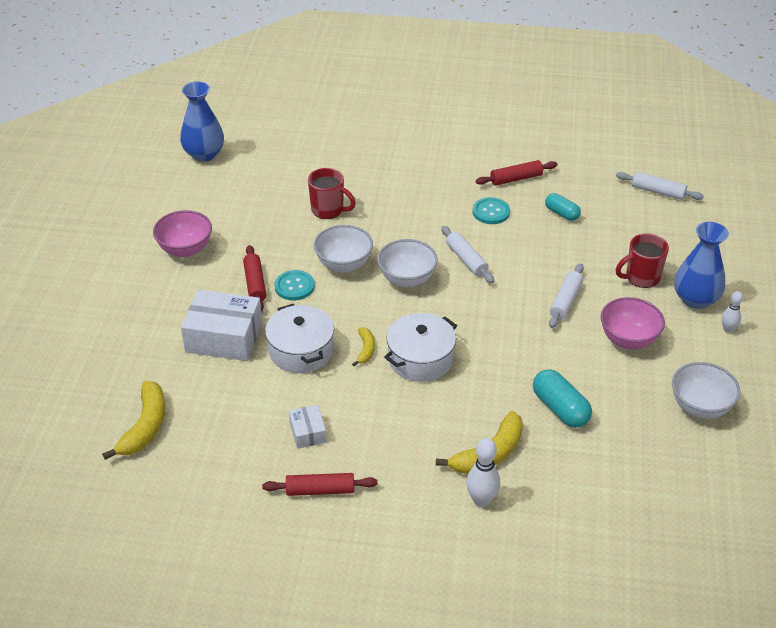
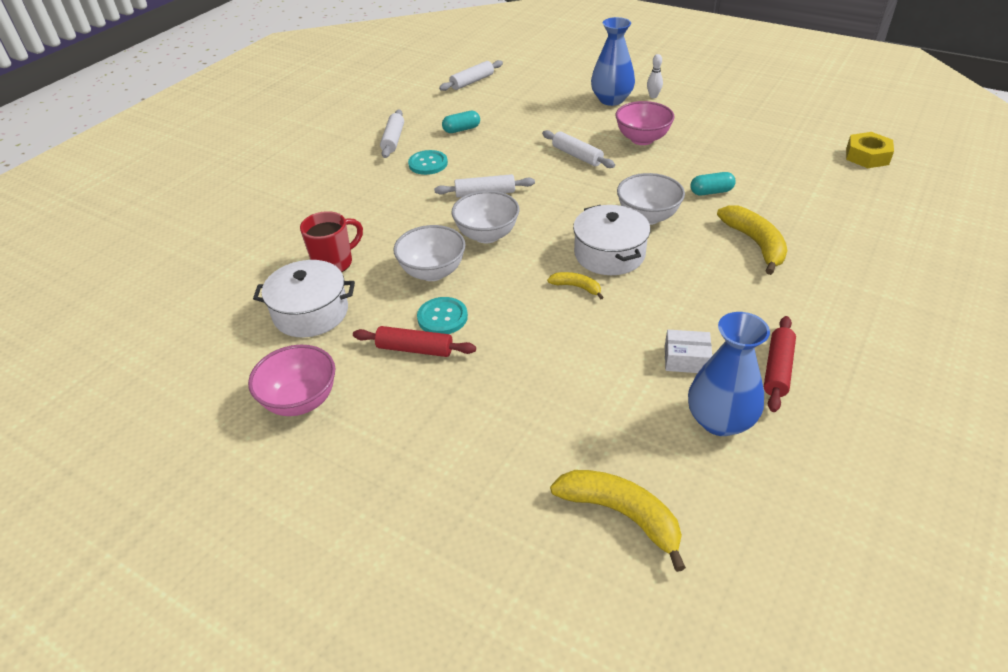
camera: 65 degrees left, 0 degrees up
(204, 154) = (127, 343): blue vase -> blue vase (720, 420)
(224, 337) = (493, 397): white box -> none
(301, 350) = (552, 336): white pot -> white pot (311, 312)
(481, 500) = (814, 262): white bowling pin -> none
(516, 179) = (393, 140): red rolling pin -> white rolling pin
(560, 408) = (711, 192): turquoise capsule -> turquoise capsule, size x0.65
(641, 278) = (571, 115): red mug -> none
(700, 407) = (734, 129): white bowl -> white bowl (647, 217)
(716, 528) = (867, 156): none -> yellow nut

